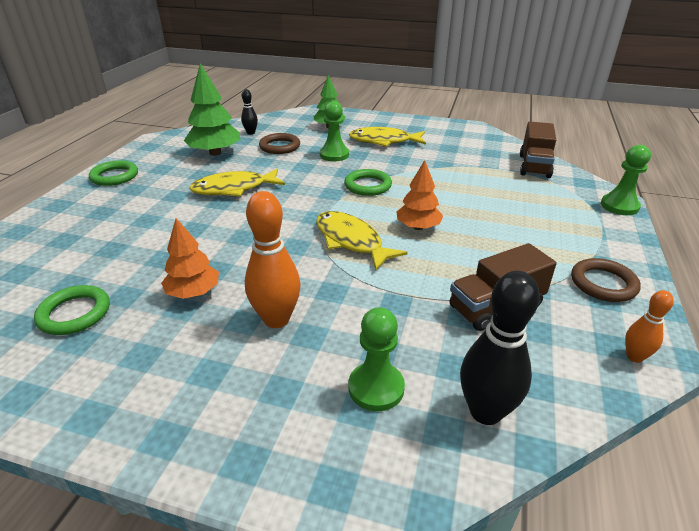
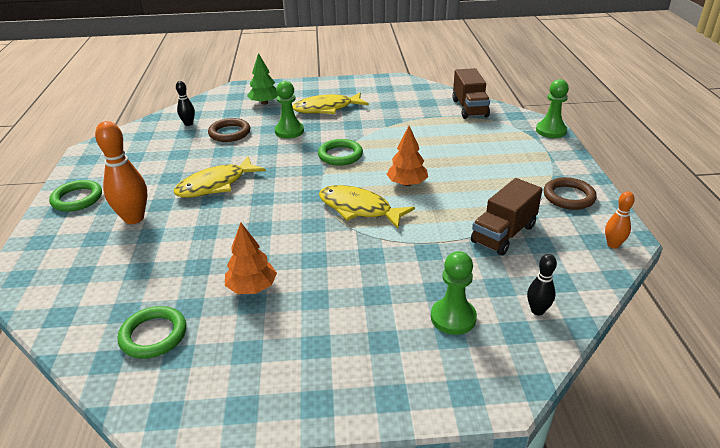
camera: 20 degrees left, 0 degrees up
(215, 153) = (167, 152): green tree -> none
(276, 319) = (341, 289): orange bowling pin -> orange bowling pin (134, 218)
(485, 412) = (537, 310): black bowling pin -> black bowling pin, size x0.54

